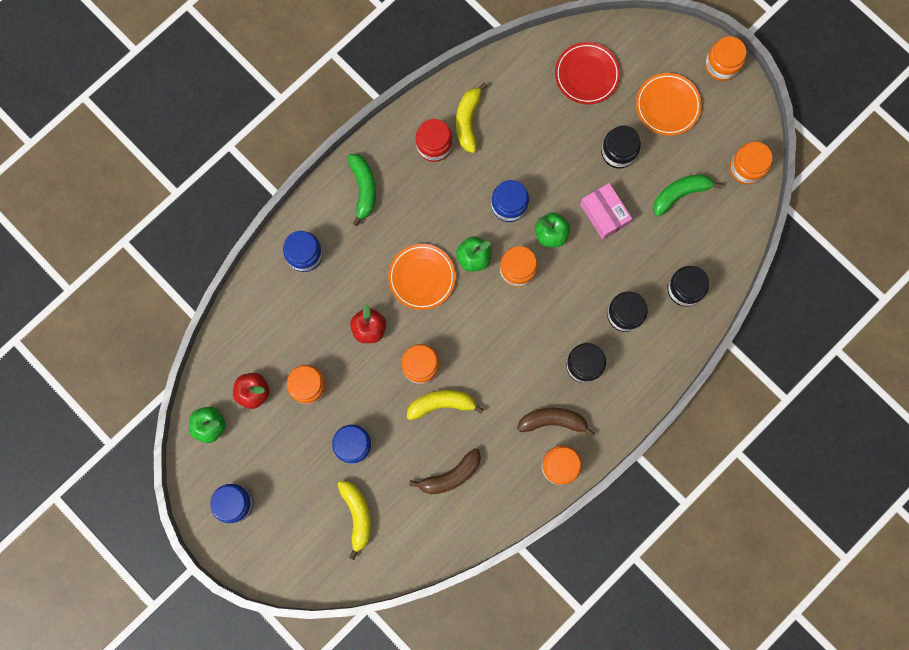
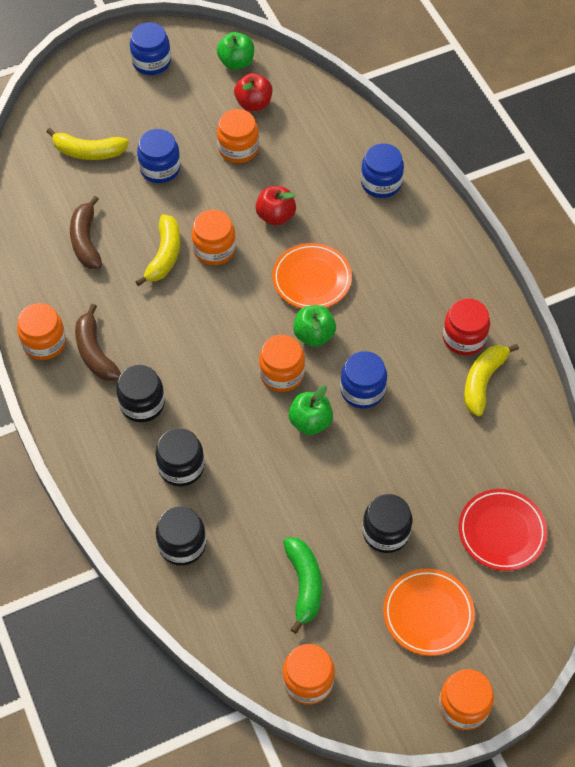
camera: 110 degrees right, 20 degrees down
(363, 189) = (436, 255): green banana -> none
(468, 121) = (483, 381): yellow banana -> yellow banana turned 90 degrees counterclockwise
(553, 421) = (95, 352): brown banana -> brown banana turned 135 degrees clockwise
(604, 214) = (312, 488): pink box -> none

